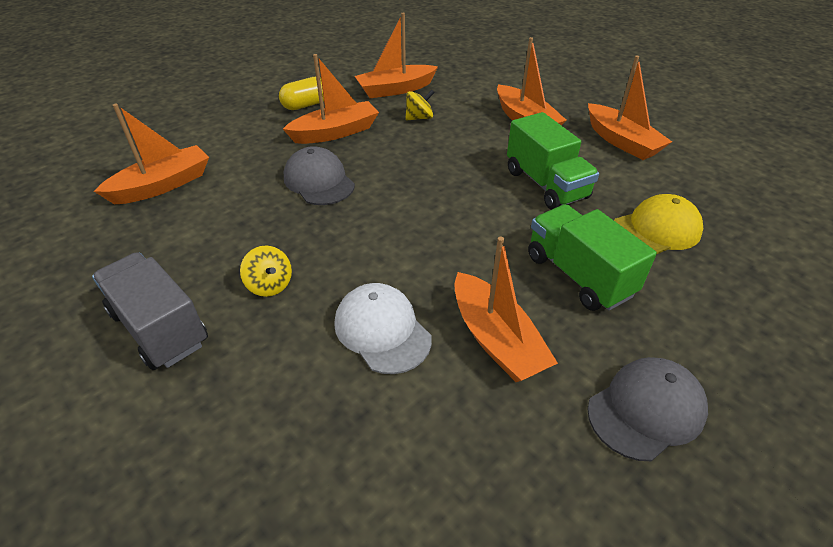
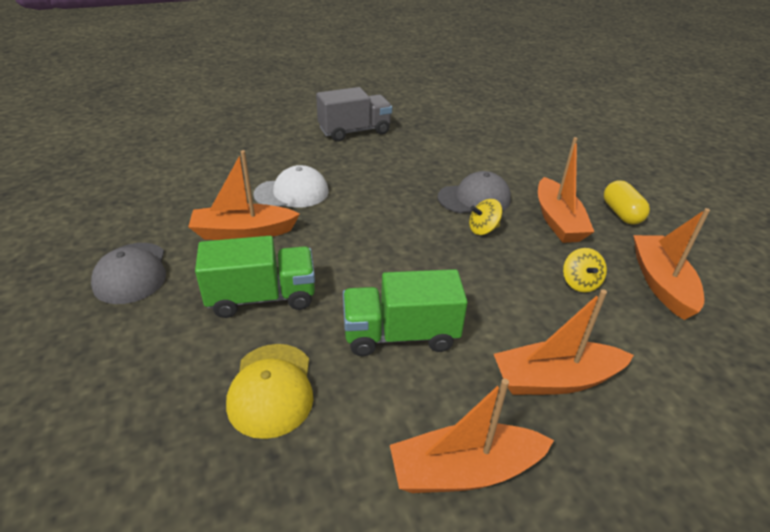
camera: 110 degrees right, 5 degrees down
(162, 185) = (497, 139): orange boat -> none
(270, 285) = (364, 163): yellow spinning top -> yellow spinning top (483, 229)

